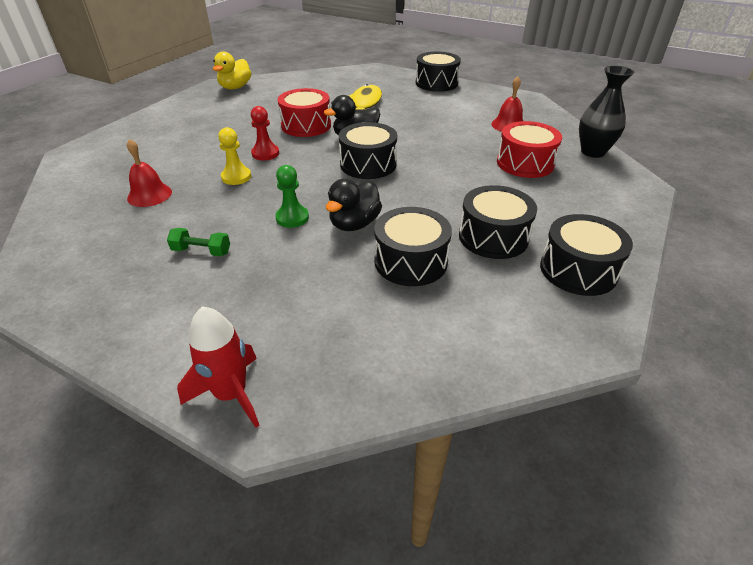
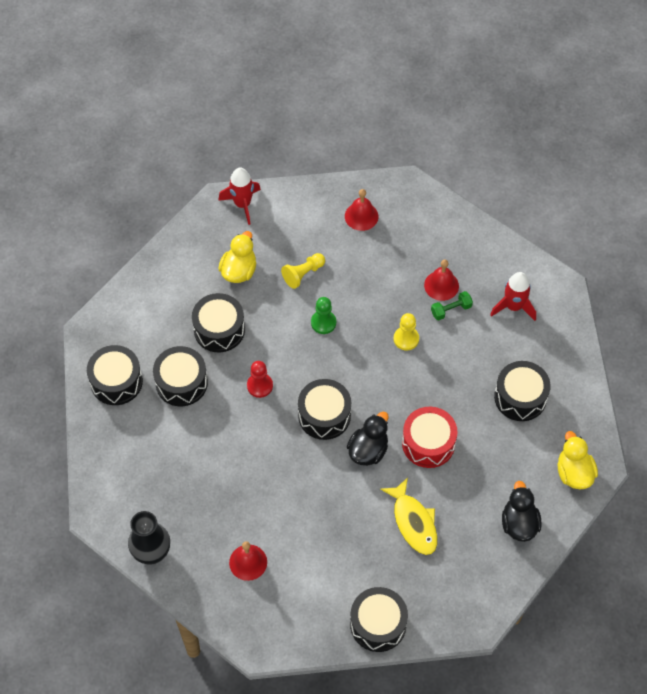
camera: 145 degrees right, 20 degrees up
(117, 288) = (361, 216): none -> red bell
(124, 159) = (513, 306): none -> red rocket
(201, 251) = (347, 264): green dumbbell -> green dumbbell (451, 310)
(209, 120) = (520, 397): none -> black drum
(259, 266) = (303, 274): none -> yellow pawn
(265, 153) = (417, 380): red pawn -> red pawn (259, 386)
(329, 307) = (239, 271): none -> yellow duck
(354, 224) = (278, 341): black duck -> black duck (519, 523)
(525, 163) = (201, 495): red drum -> none

